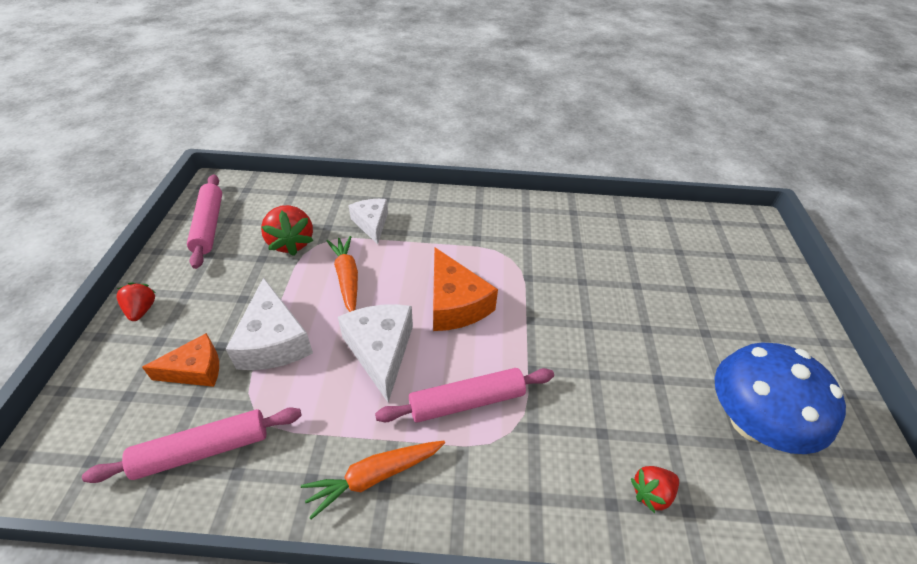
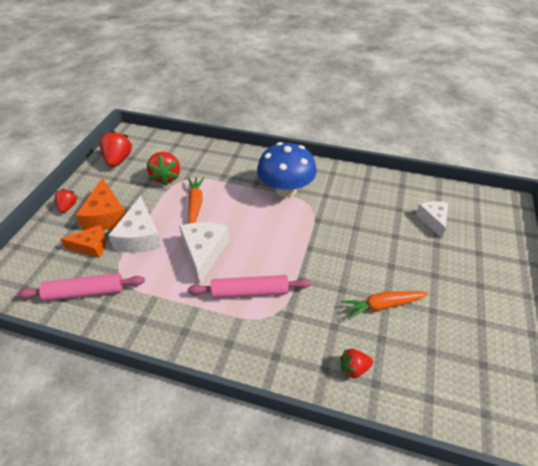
camera: 15 degrees right, 0 degrees up
(209, 225) = (118, 160): pink rolling pin -> red strawberry
(371, 224) = (221, 171): white cheese -> white cheese (433, 220)
(374, 476) = (179, 325): orange carrot -> orange carrot (382, 305)
(455, 303) = (261, 230): orange cheese -> orange cheese (106, 216)
(751, 422) = (444, 339): blue mushroom -> blue mushroom (286, 189)

